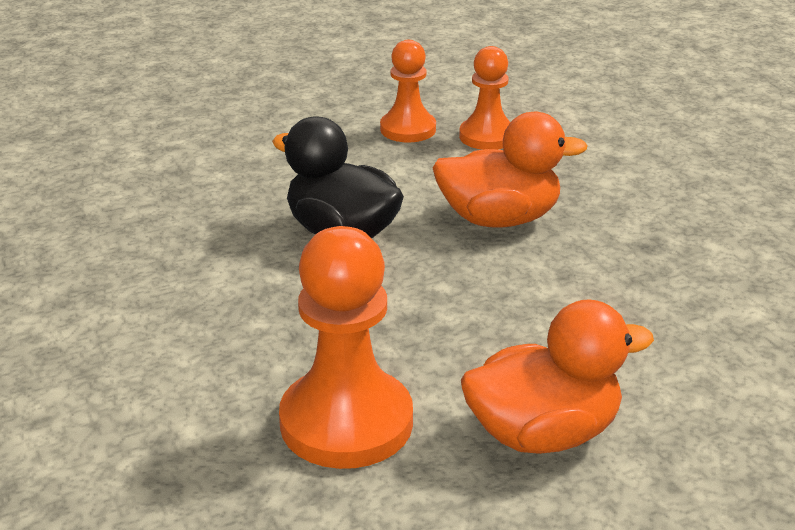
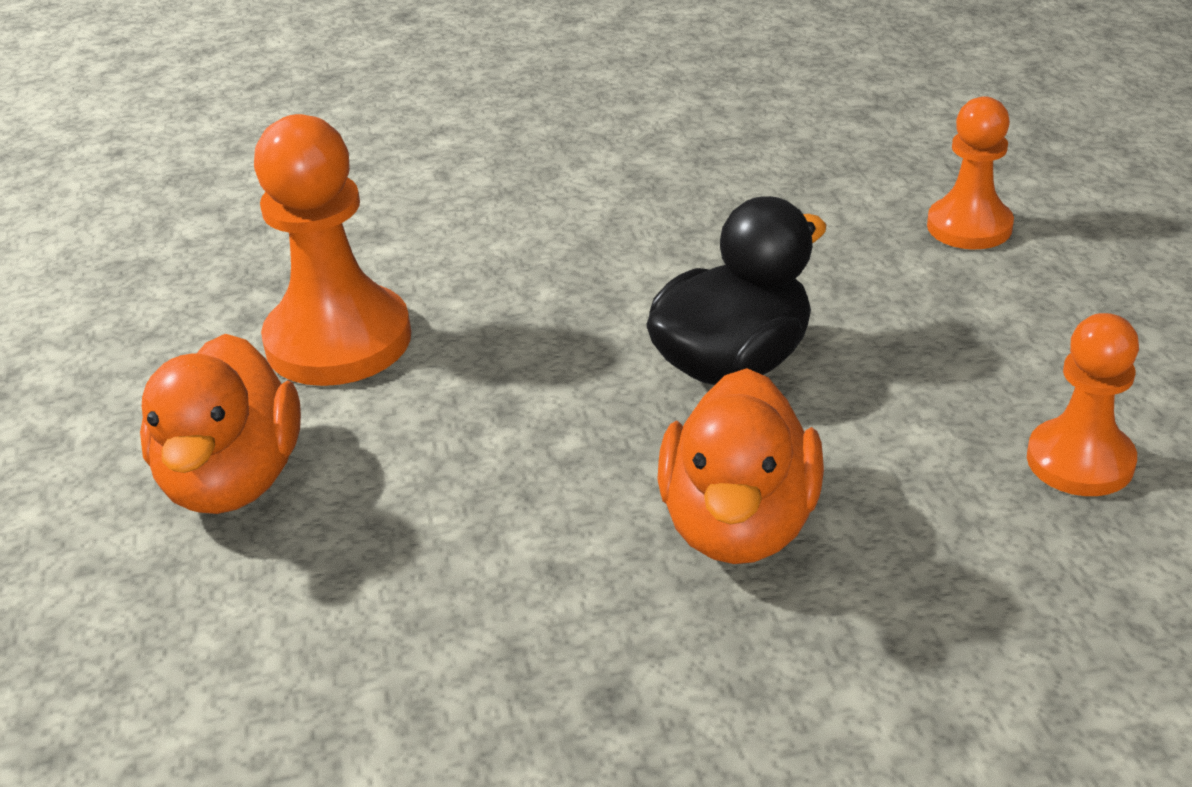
camera: 105 degrees right, 5 degrees up
(487, 136) = (1053, 559): orange pawn -> orange pawn (969, 226)

